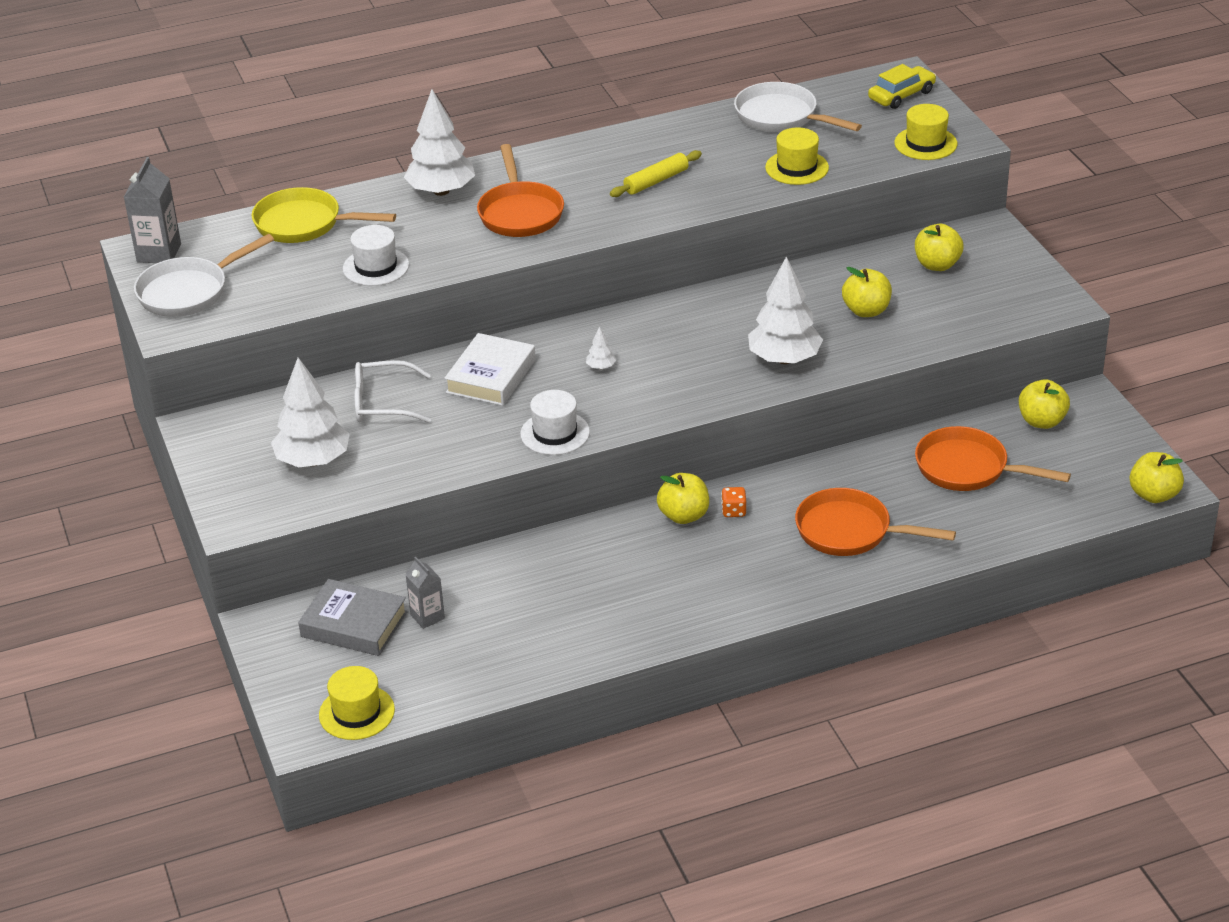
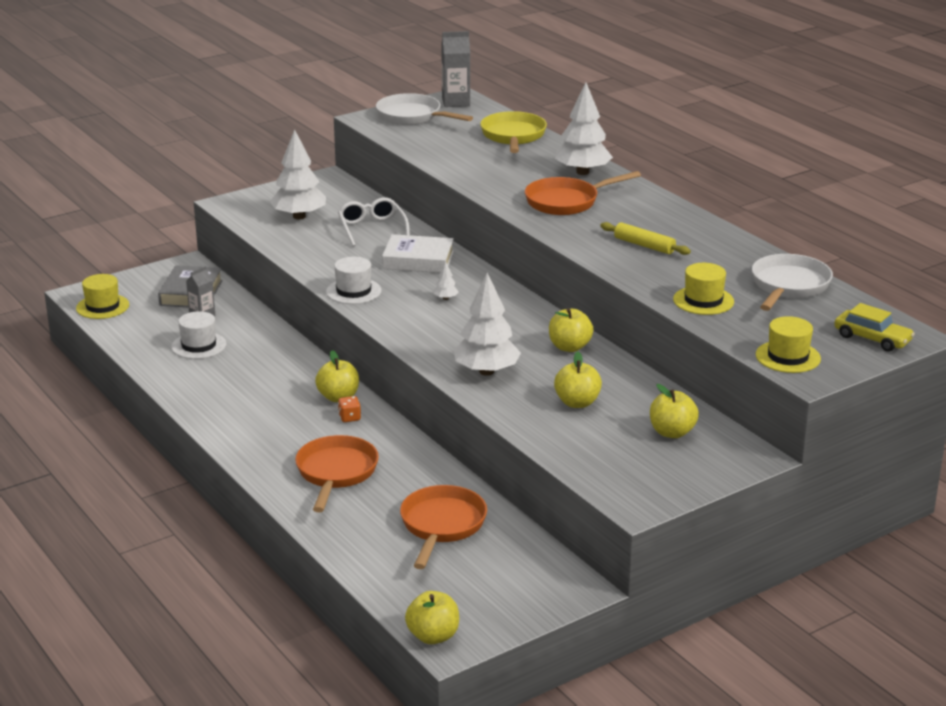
camera: 75 degrees right, 10 degrees down
(376, 267) = (468, 165): white hat -> white hat (199, 345)
(1041, 421) = (530, 562): yellow apple -> yellow apple (569, 347)

